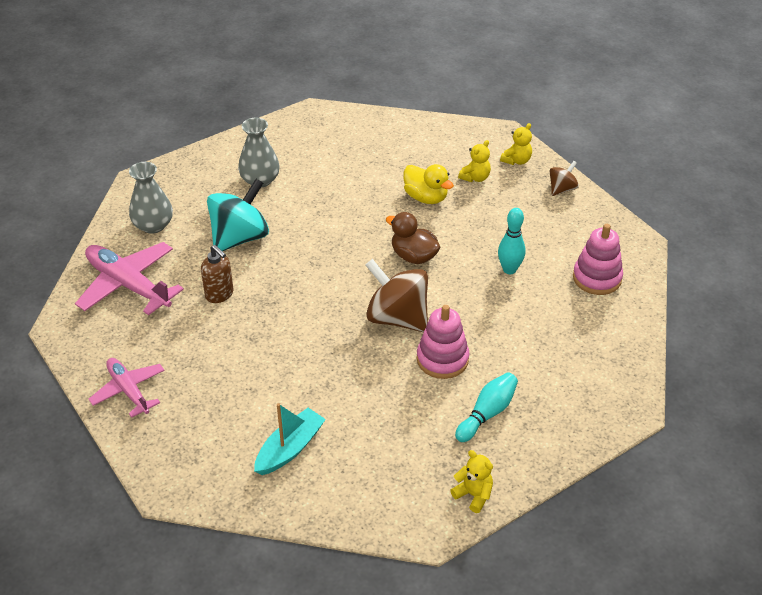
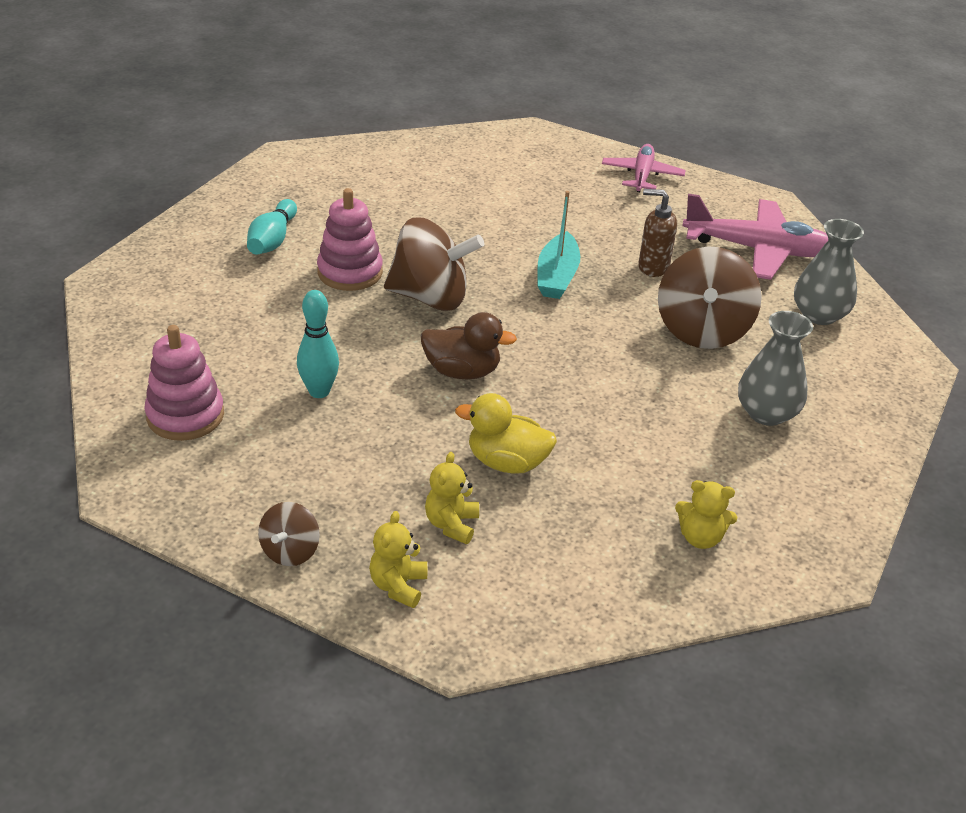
camera: 150 degrees right, 5 degrees down
(128, 390) = (642, 175): pink plane -> pink plane turned 105 degrees counterclockwise
(240, 237) = (702, 331): turquoise spinning top -> brown spinning top
(290, 448) = (452, 173): turquoise boat -> turquoise boat (557, 276)
(473, 495) = (256, 183): yellow teddy bear -> yellow teddy bear (700, 537)

